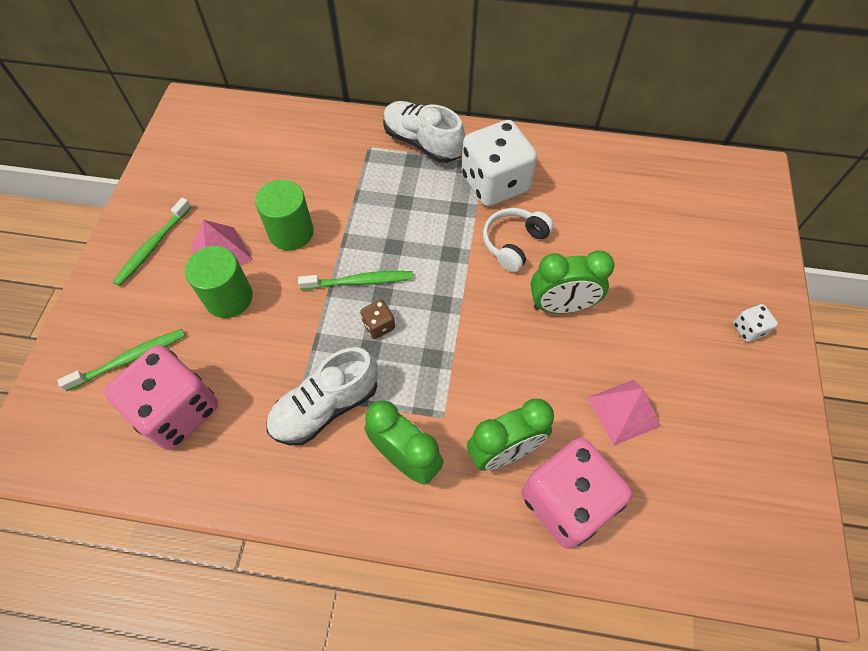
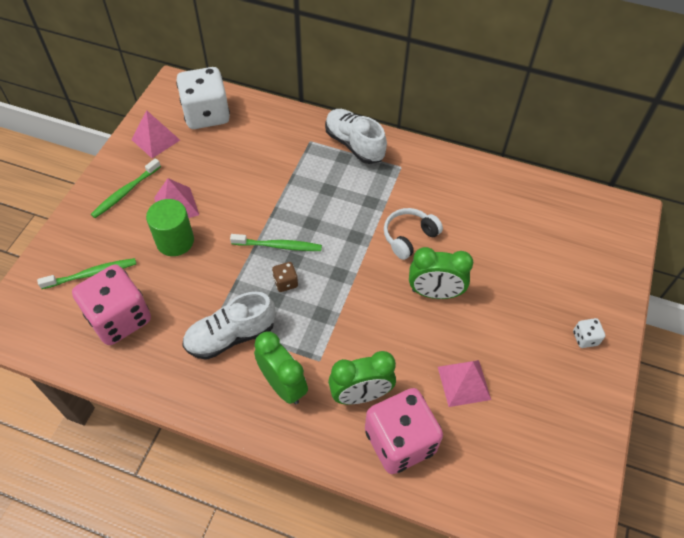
camera: 10 degrees right, 5 degrees down
(178, 175) = (155, 140): none -> pink pyramid
(291, 232) = (233, 199): green cylinder -> none
(495, 183) = (405, 187): white dice -> white dice (206, 114)

